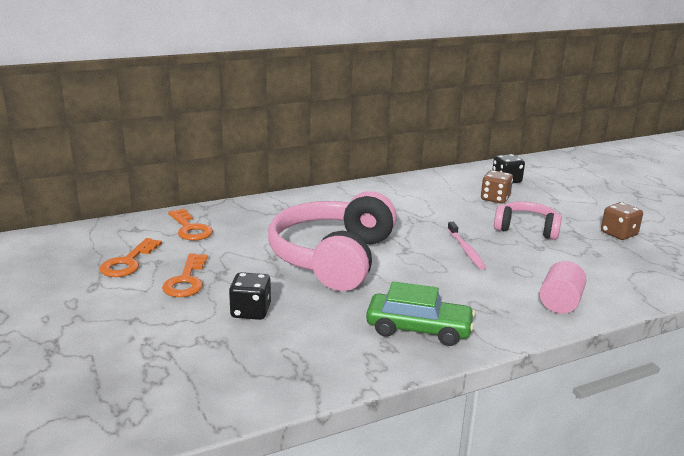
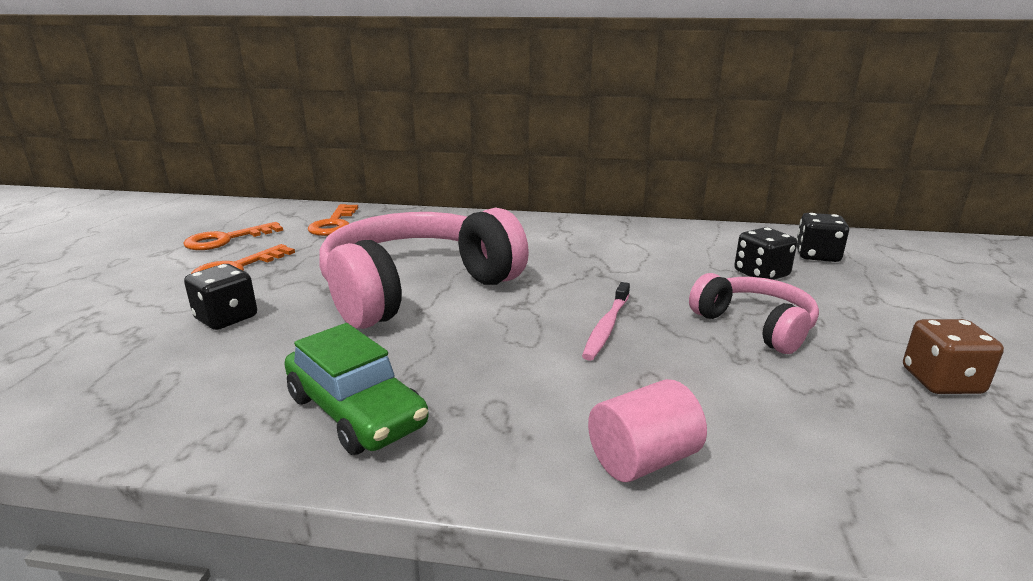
camera: 35 degrees right, 0 degrees up
(495, 199) = (761, 274): brown dice -> black dice

